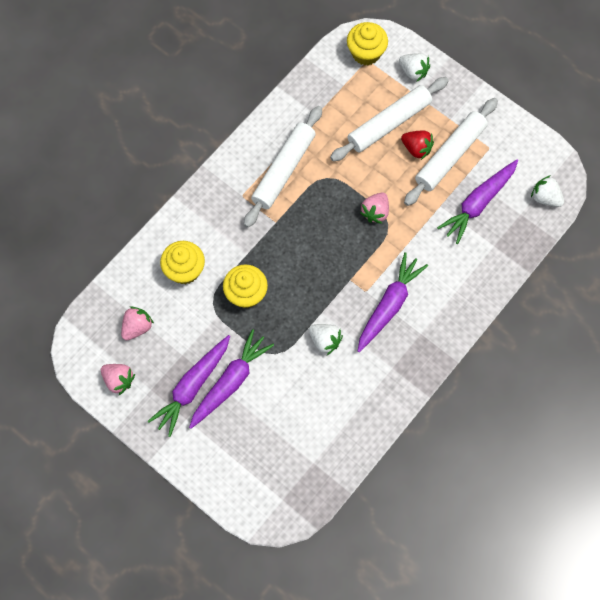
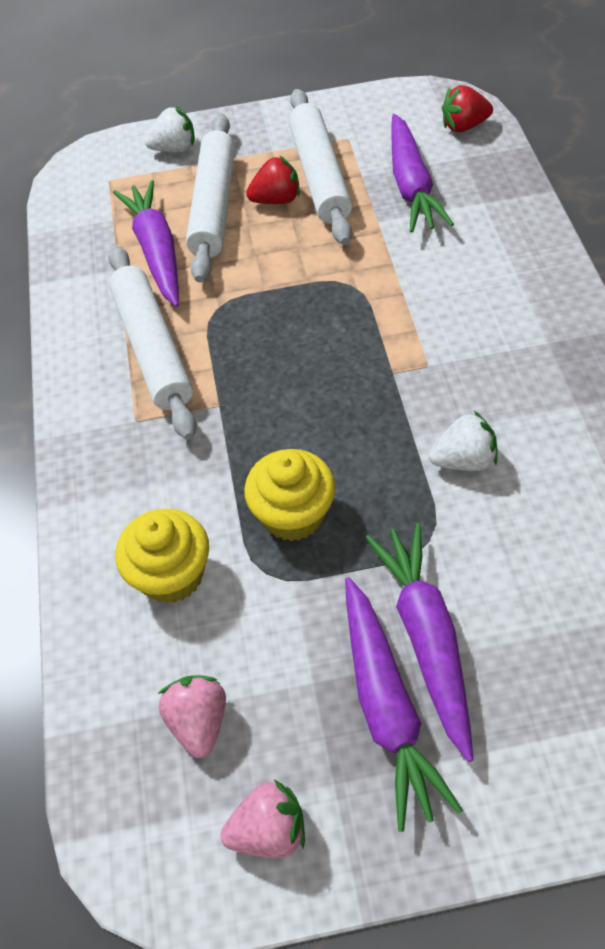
camera: 45 degrees left, 15 degrees down
(366, 53) = (98, 176): yellow cupcake -> none
(375, 212) = (320, 287): pink strawberry -> none
(389, 305) = (473, 351): purple carrot -> purple carrot (156, 251)
(545, 198) = (464, 126): white strawberry -> red strawberry

